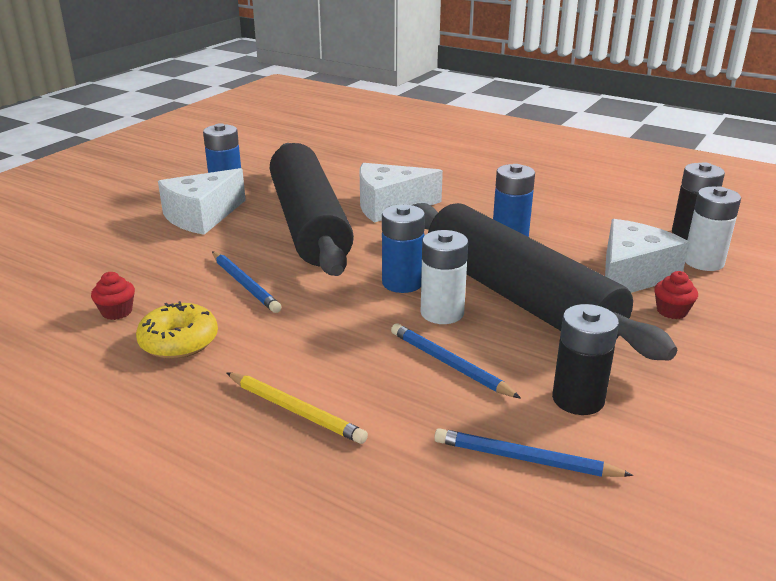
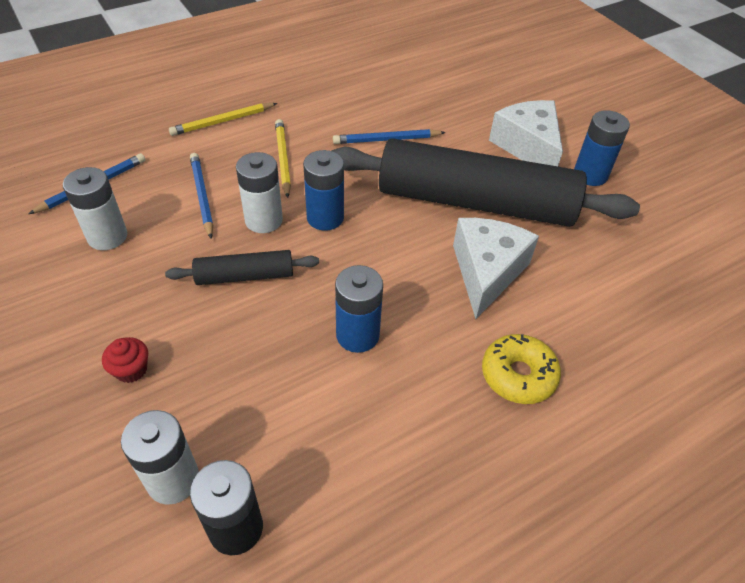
camera: 115 degrees right, 20 degrees up
(117, 312) = (389, 83): red cupcake -> none
(179, 341) = (333, 98): yellow donut -> yellow donut (518, 375)
(335, 335) = (283, 159): none -> yellow pencil
(449, 364) = (202, 196): blue pencil -> blue pencil turned 90 degrees counterclockwise
(519, 297) = (245, 276): black rolling pin -> black rolling pin, size x0.44
(578, 399) = (107, 236): black battery -> white battery
(631, 275) = (207, 385): white cheese -> none

